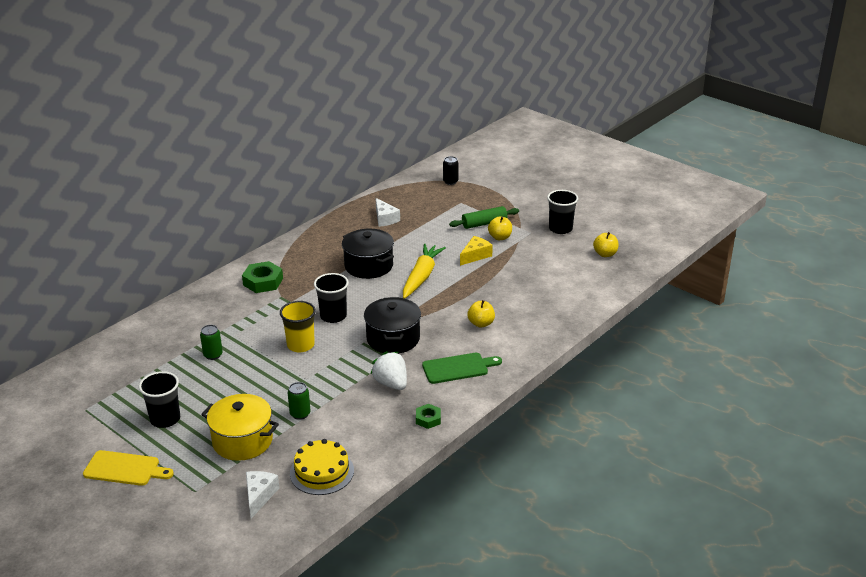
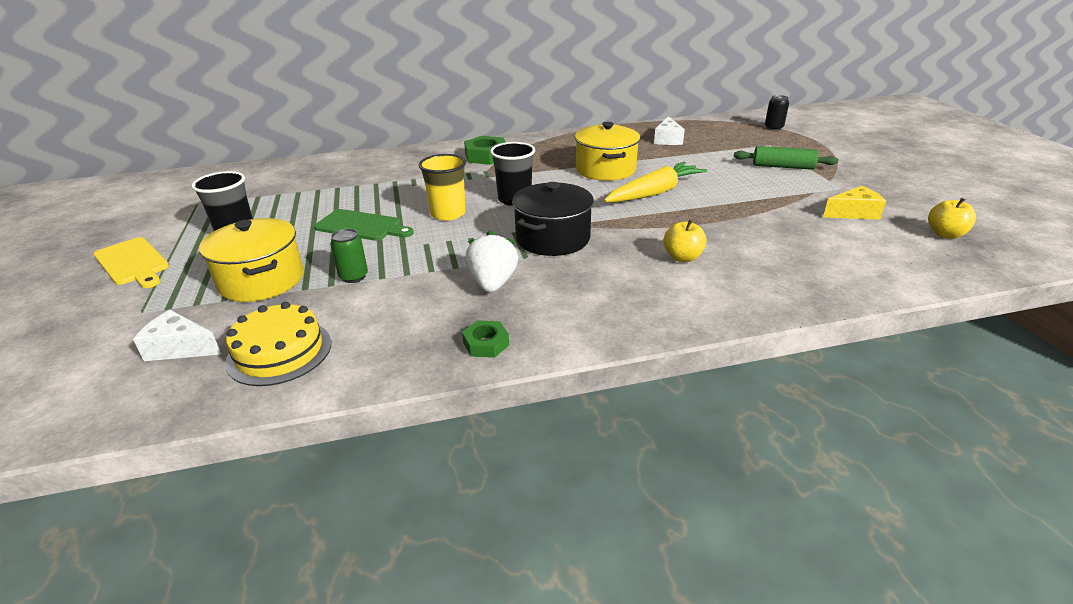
camera: 35 degrees right, 0 degrees up
(213, 355) = (359, 196): green can -> none
(259, 496) = (180, 348): white cheese -> white cheese turned 120 degrees counterclockwise
(368, 266) = (605, 170): black pot -> yellow pot
(458, 368) = (597, 297): green cutting board -> green cutting board (361, 226)
(475, 256) = (743, 191): yellow cheese -> yellow cheese (853, 213)
(500, 237) = (792, 182): yellow apple -> none
(560, 229) = (889, 193): black cup -> none

